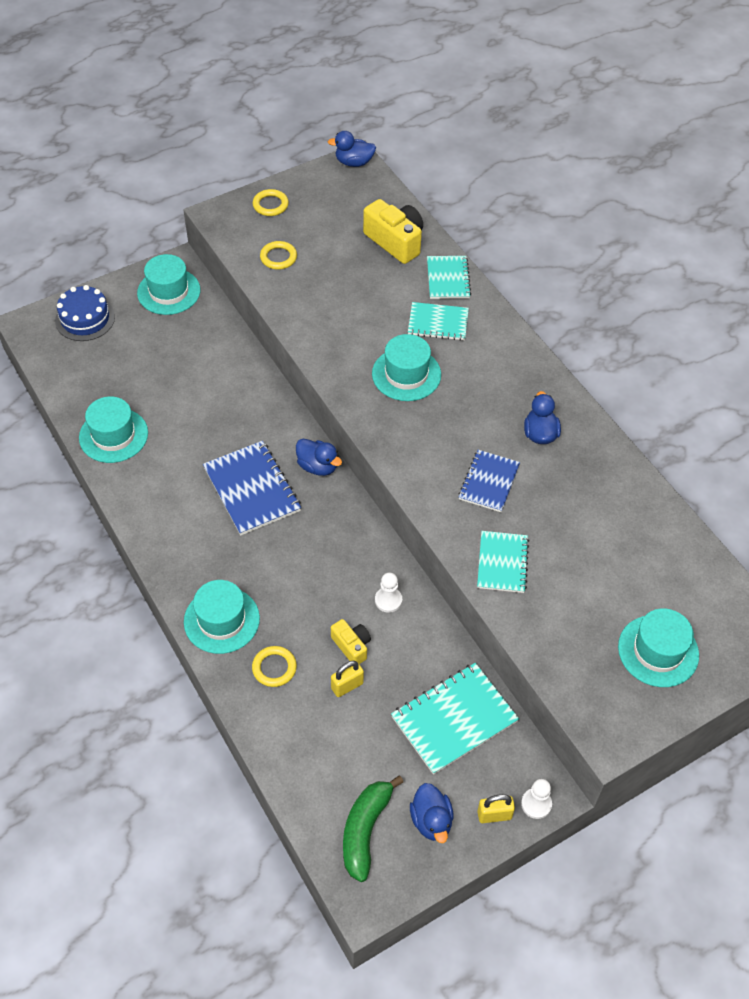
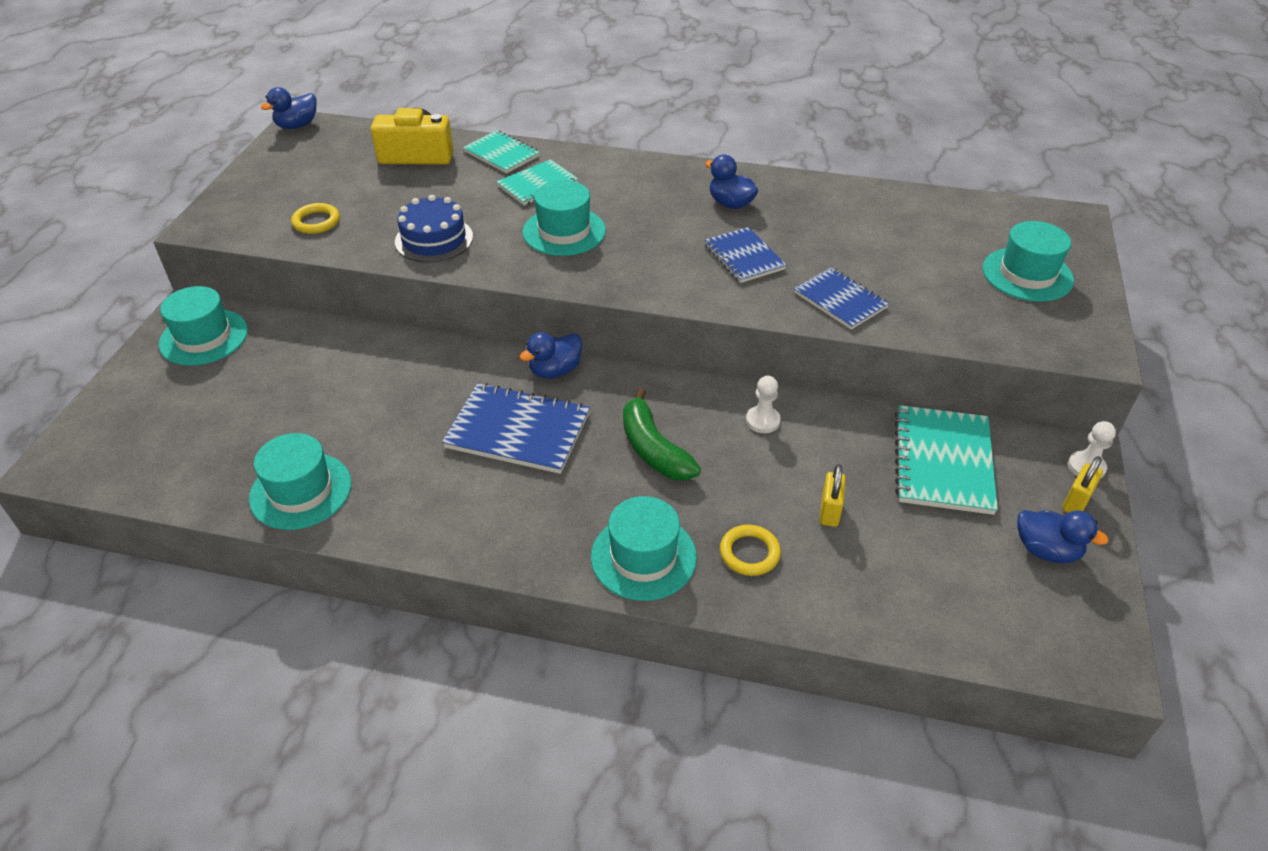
camera: 45 degrees left, 10 degrees down
(85, 319) = (126, 416): blue cake -> blue cake (434, 239)
(270, 205) = (252, 191): yellow ring -> none
(318, 466) = (555, 370): blue duck -> blue duck turned 150 degrees clockwise
(352, 646) = (786, 478): yellow camera -> none
(365, 830) = (1017, 609): green banana -> green banana (653, 449)
(502, 563) = (840, 300): turquoise notebook -> blue notebook

